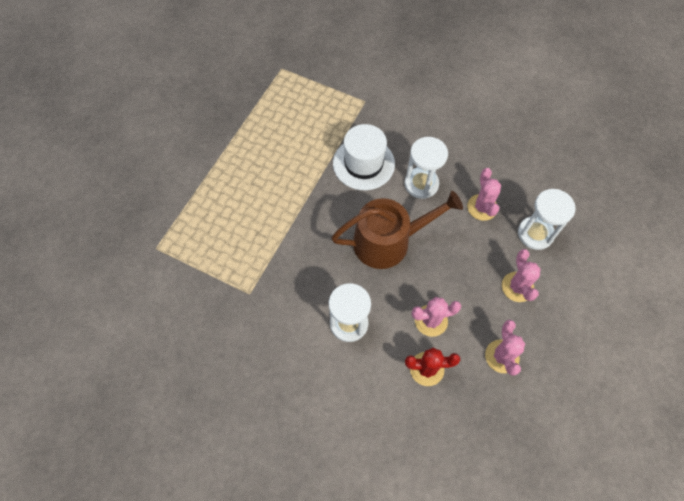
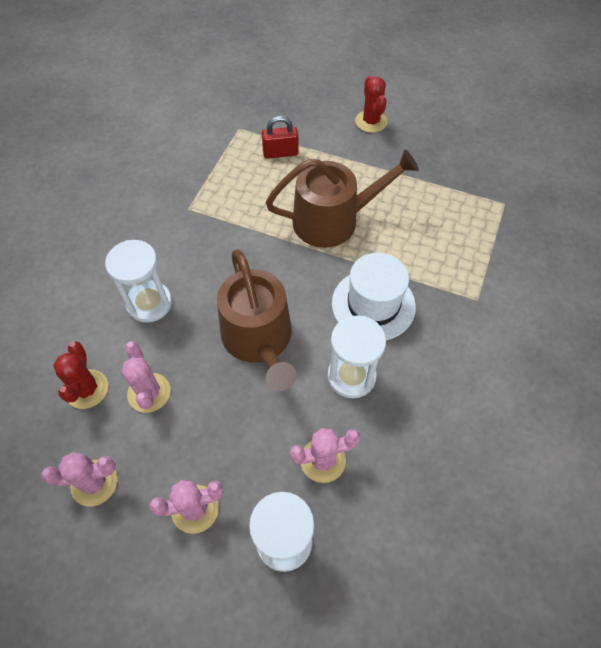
camera: 85 degrees right, 5 degrees down
(173, 141) = (371, 121): none -> red cactus
(196, 214) = (280, 153): none -> red padlock
(280, 180) = (334, 220): none -> brown watering can

